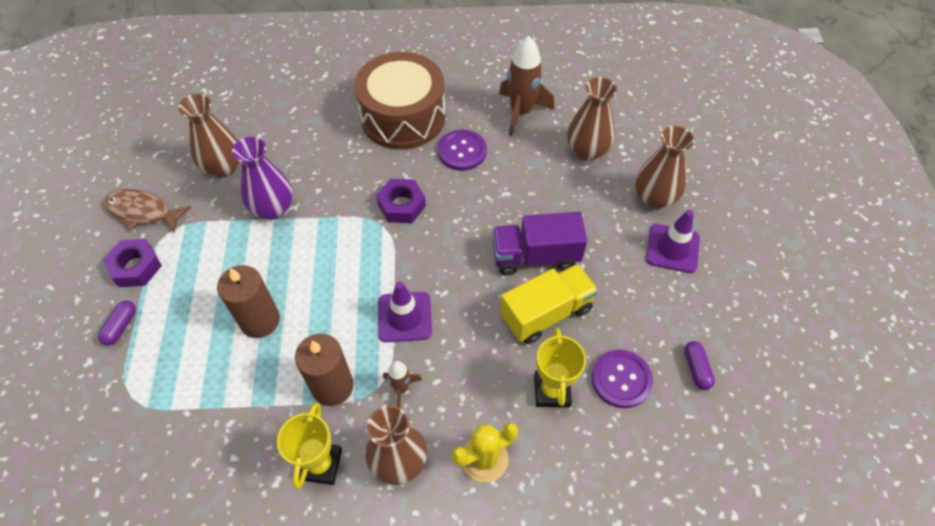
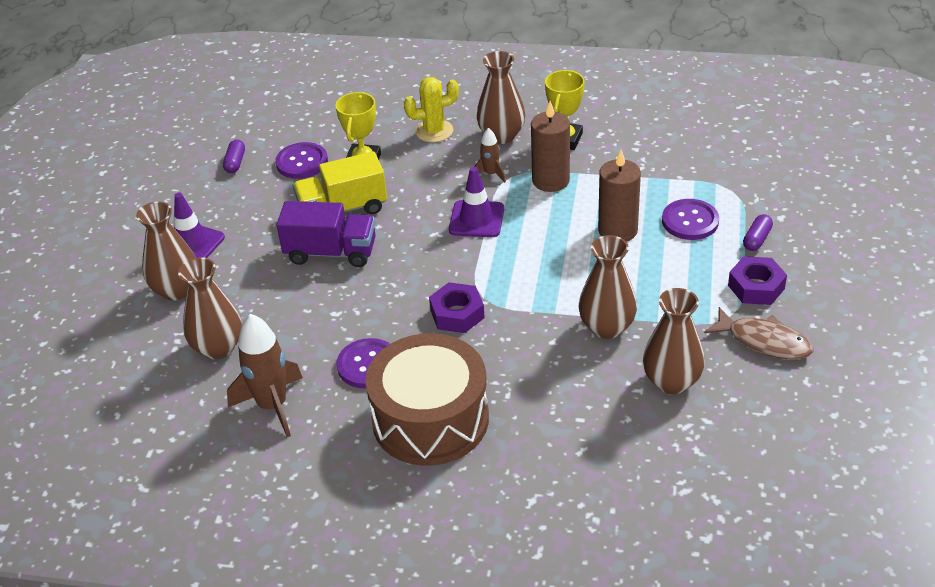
camera: 165 degrees left, 15 degrees down
(184, 343) = (690, 221): none -> purple button
(273, 208) = (607, 327): purple vase -> brown vase

